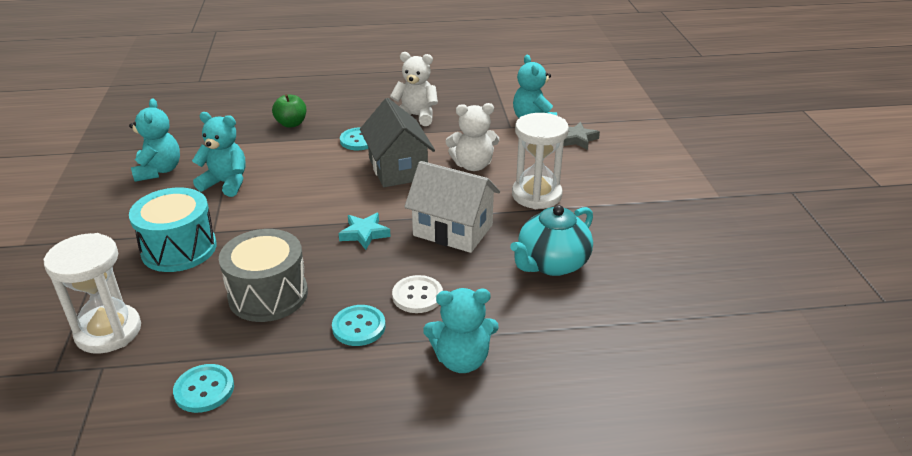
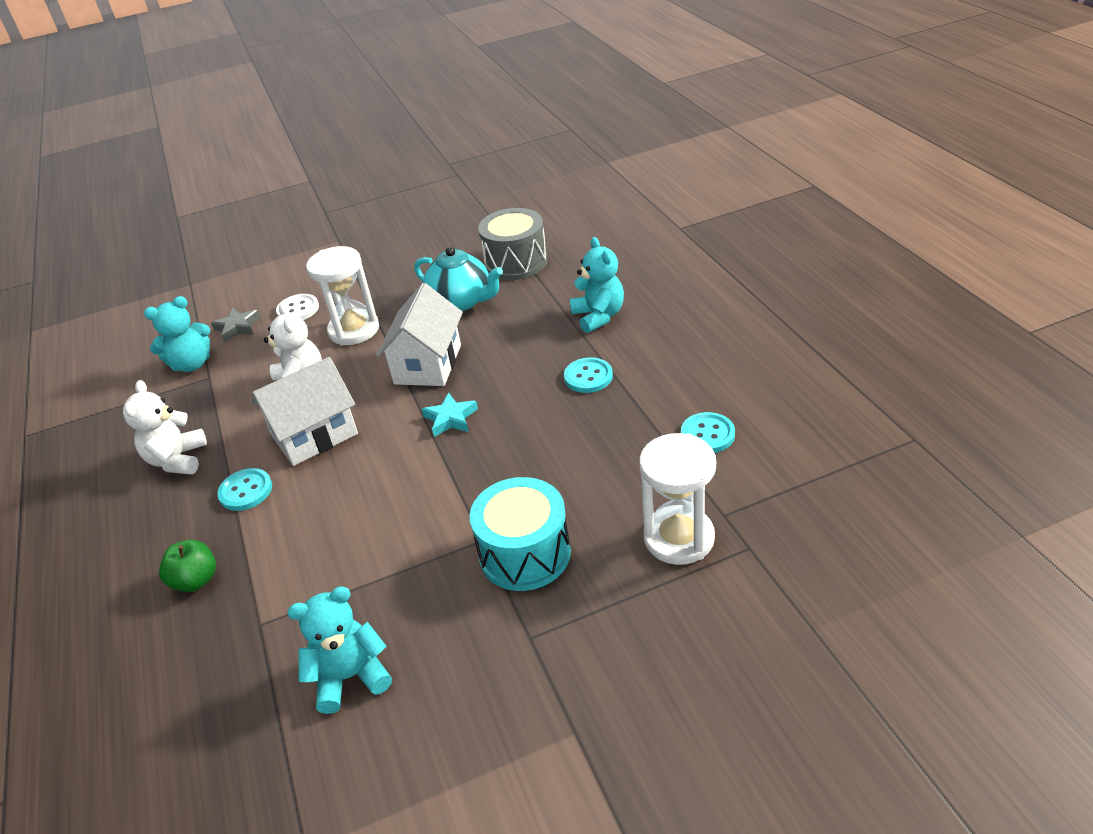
camera: 100 degrees left, 5 degrees up
(226, 183) = (372, 579): turquoise teddy bear -> none
(268, 295) = (572, 447): grey drum -> grey drum (516, 262)
(398, 169) = (315, 435): grey house -> white house
(417, 296) = (533, 358): white button -> white button (298, 309)

